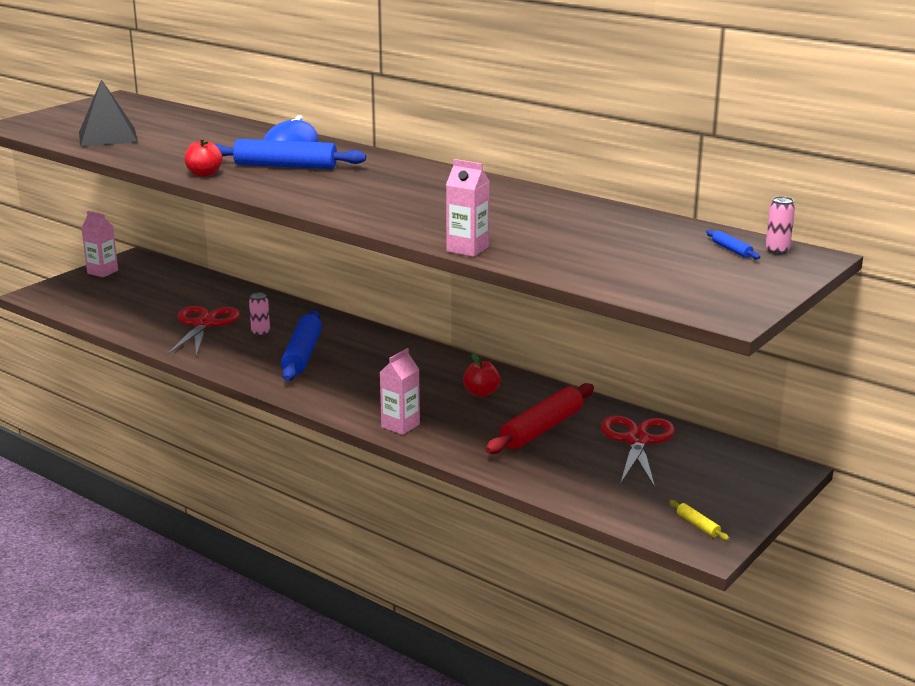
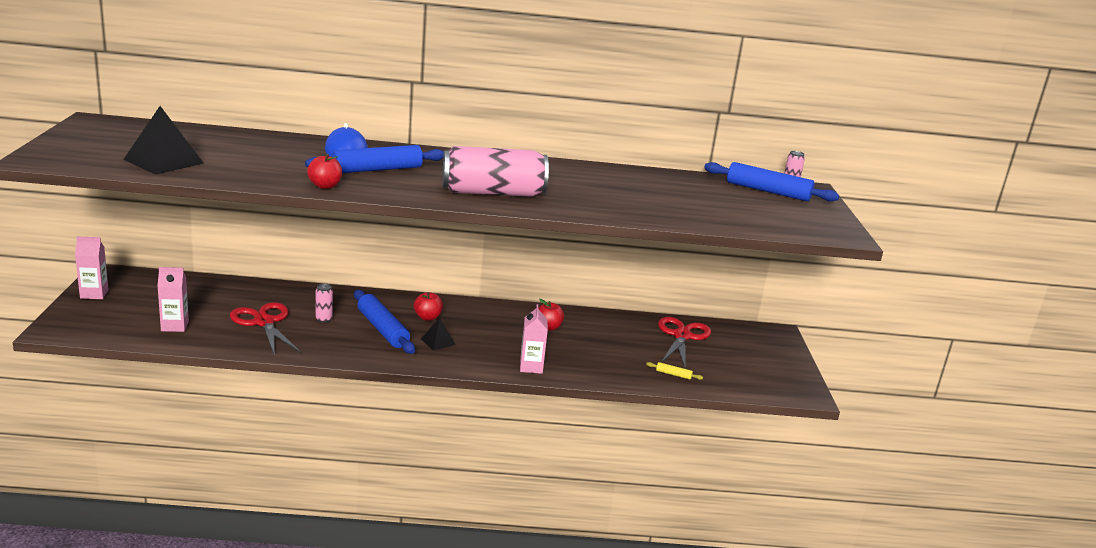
camera: 40 degrees left, 0 degrees up
(340, 378) = (438, 341): none -> black pyramid
(361, 202) = (493, 193): none -> pink can
(364, 353) = (427, 317): none -> red apple
(467, 249) = (631, 218): pink carton -> pink carton (175, 326)
(541, 429) = (620, 344): red rolling pin -> none
(637, 440) = (682, 336): red scissors -> red scissors turned 45 degrees clockwise
(698, 525) = (785, 382): yellow rolling pin -> yellow rolling pin (673, 374)
(731, 250) = (768, 191): blue rolling pin -> blue rolling pin, size x2.37

